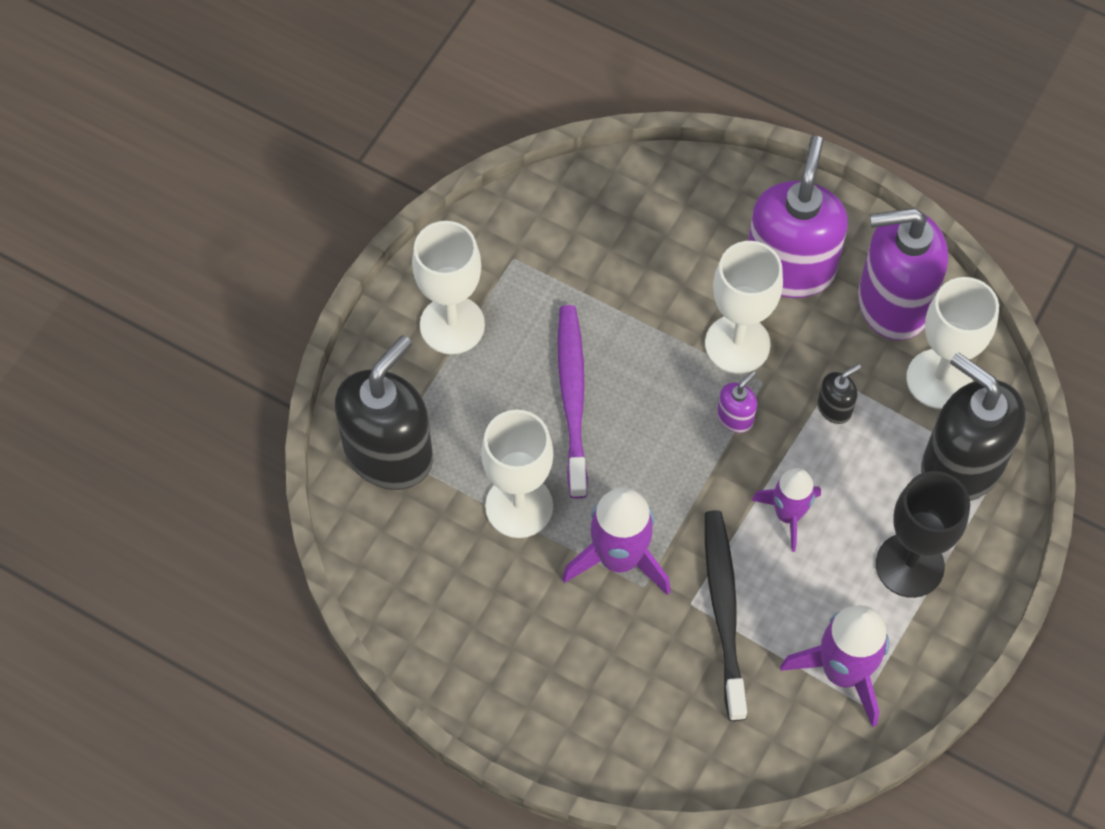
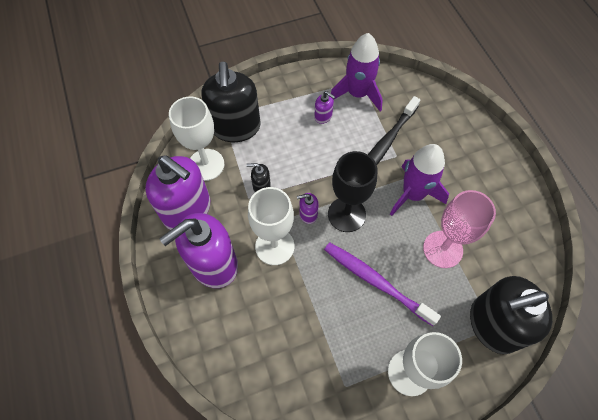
camera: 140 degrees left, 0 degrees up
(519, 506) = (442, 249): white goblet -> pink goblet
(572, 398) = (376, 281): purple toothbrush -> purple toothbrush turned 90 degrees clockwise
(788, 514) = (324, 159): purple rocket -> none
(856, 586) = (323, 116): none -> purple soap dispenser
(909, 565) = (295, 109): black goblet -> black goblet (346, 214)

